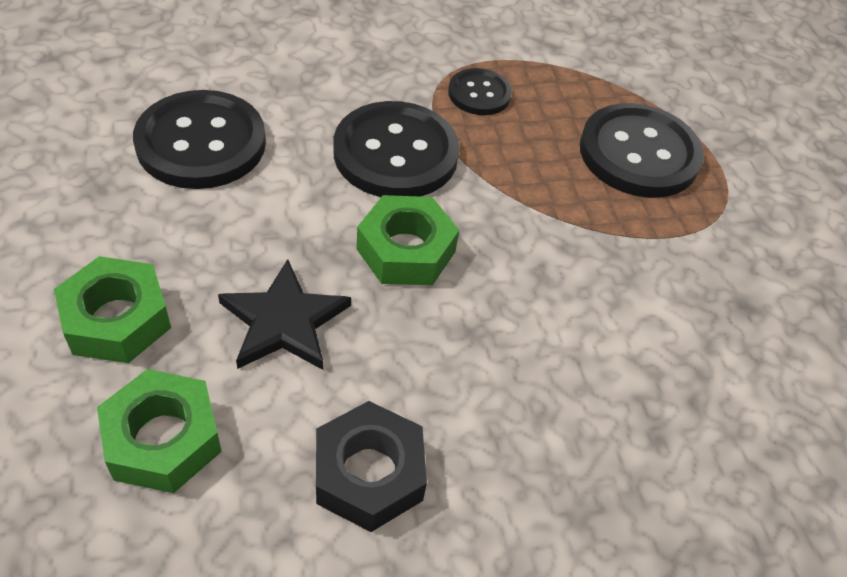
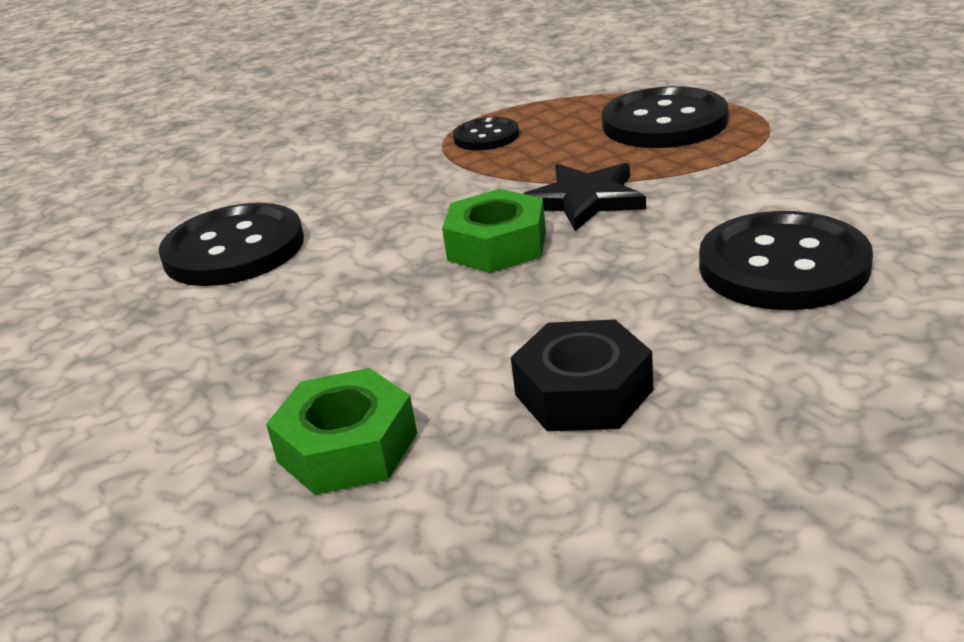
camera: 10 degrees left, 20 degrees down
(117, 319) = (233, 387): green nut -> none
(284, 321) = (412, 328): black star -> black star (585, 200)
(395, 153) = (436, 194): black button -> black button (783, 266)

